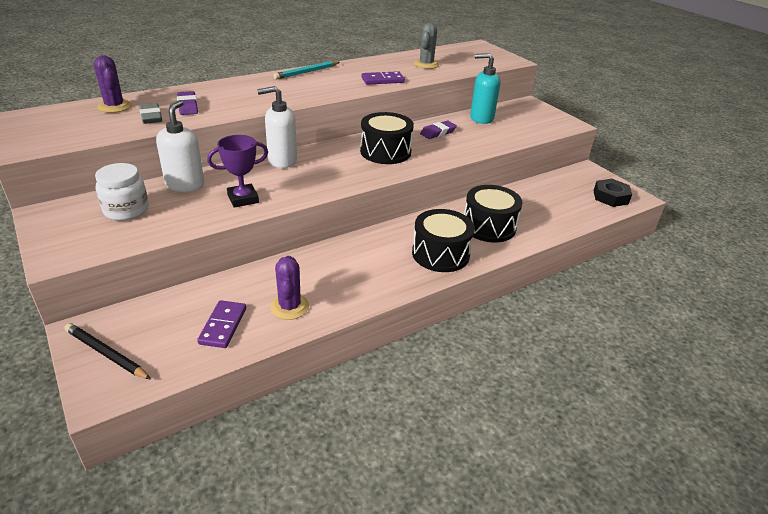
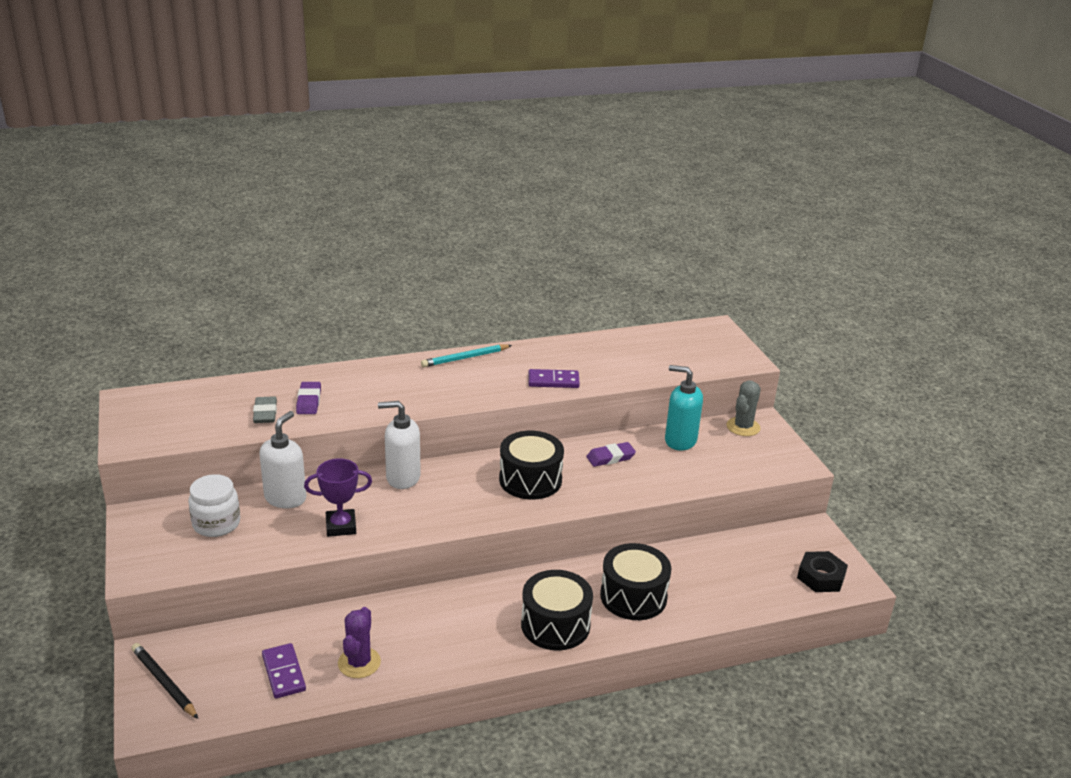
camera: 15 degrees right, 5 degrees down
(114, 106) = (231, 393): purple cactus -> none
(223, 326) = (284, 673): purple domino -> purple domino turned 45 degrees counterclockwise
(426, 64) = (624, 358): grey cactus -> grey cactus (743, 427)

